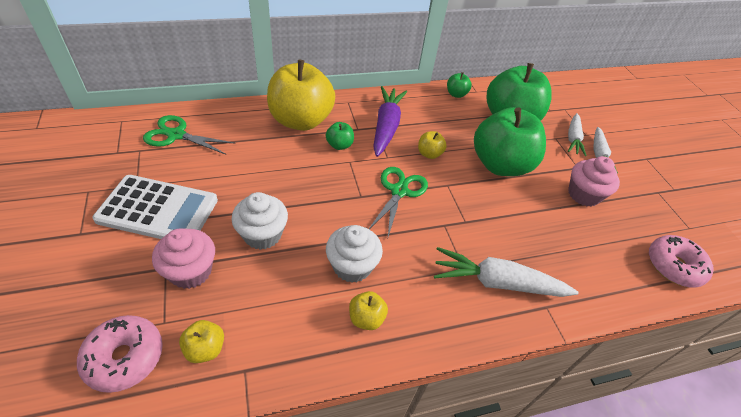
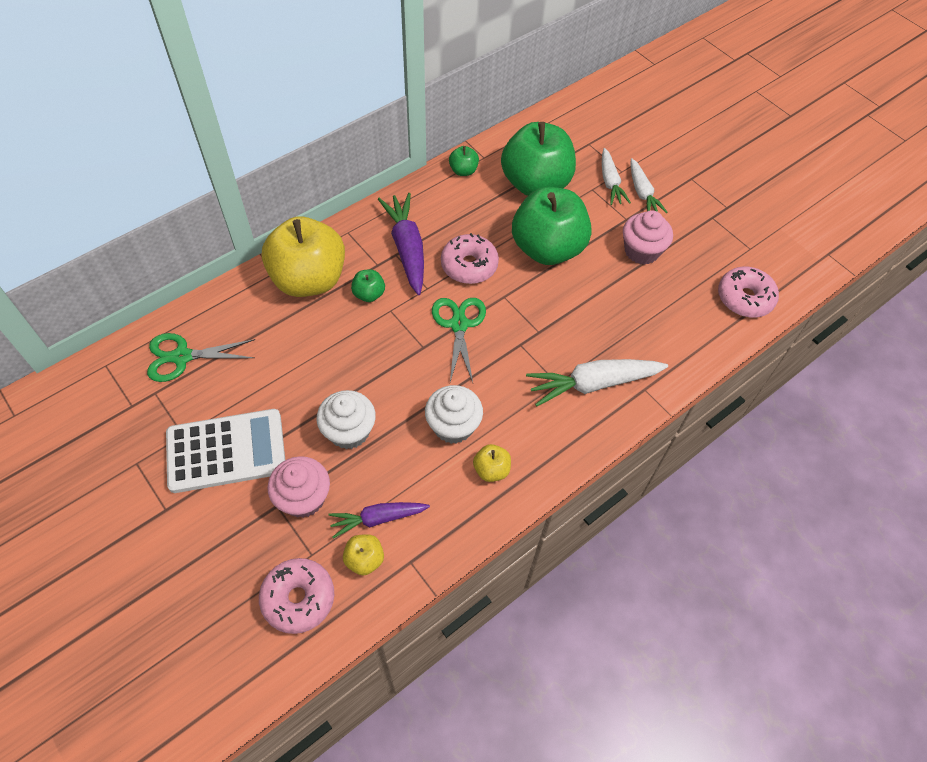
camera: 20 degrees left, 10 degrees up
(240, 317) = (378, 518): none -> purple carrot
(429, 154) = (469, 265): yellow apple -> pink donut

